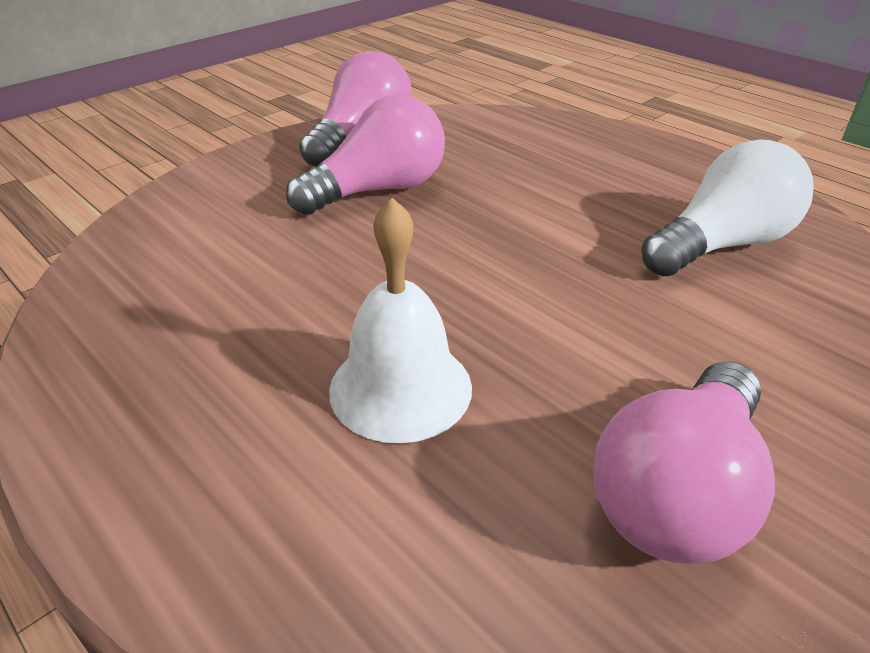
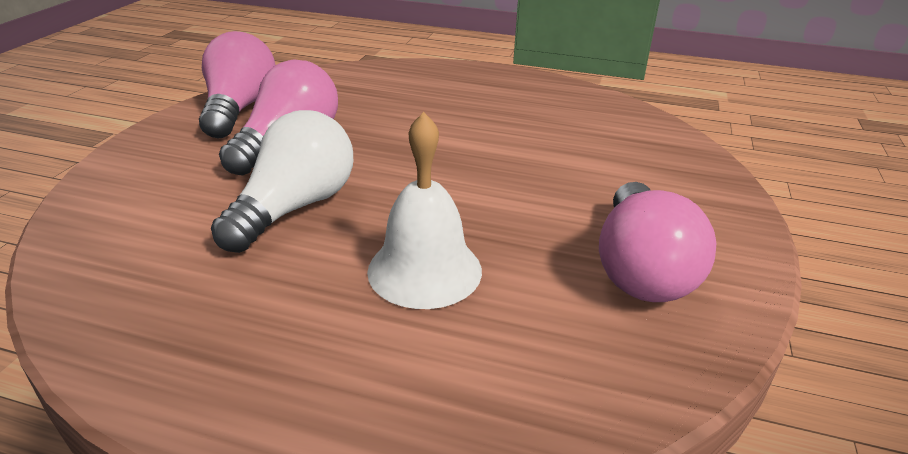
camera: 30 degrees left, 5 degrees down
(720, 245) = (559, 124): white light bulb -> white light bulb (295, 207)

